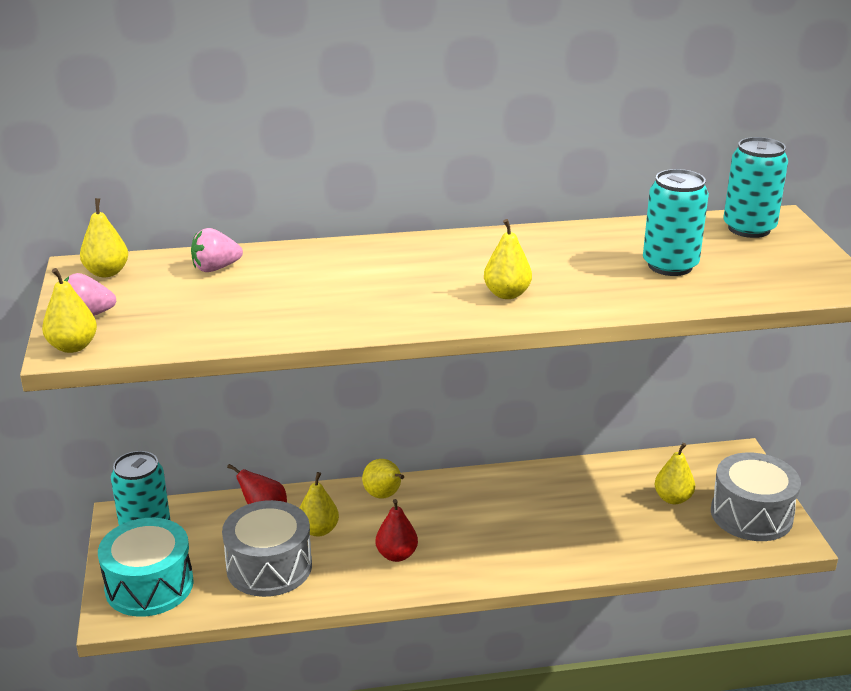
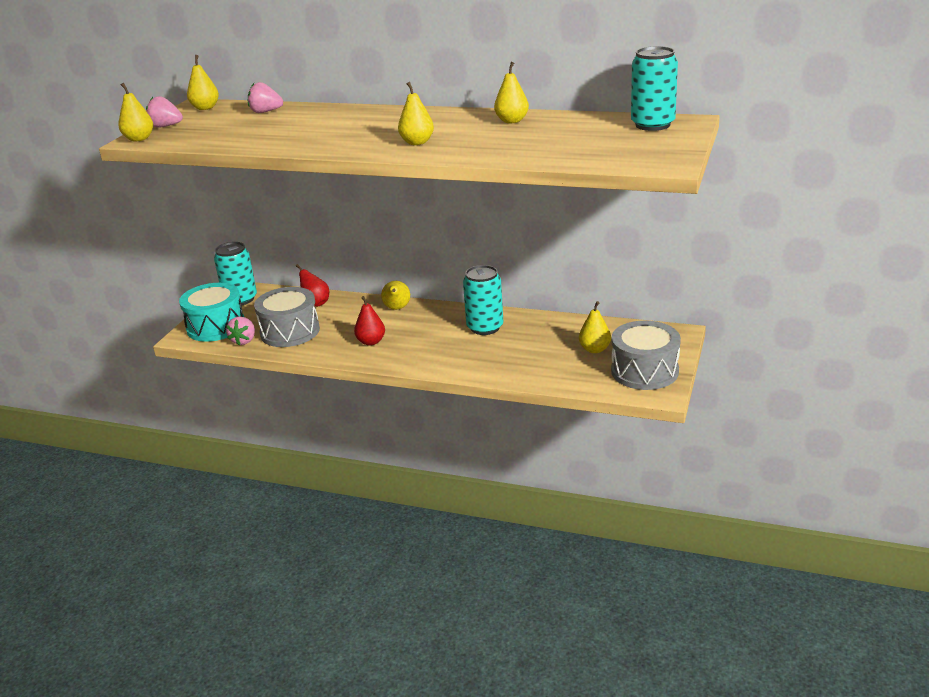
camera: 30 degrees right, 0 degrees up
(215, 598) = (244, 341): none -> pink strawberry
(318, 530) = (338, 319): yellow pear -> yellow pear (512, 121)
(670, 265) = (555, 139): turquoise can -> turquoise can (485, 327)

